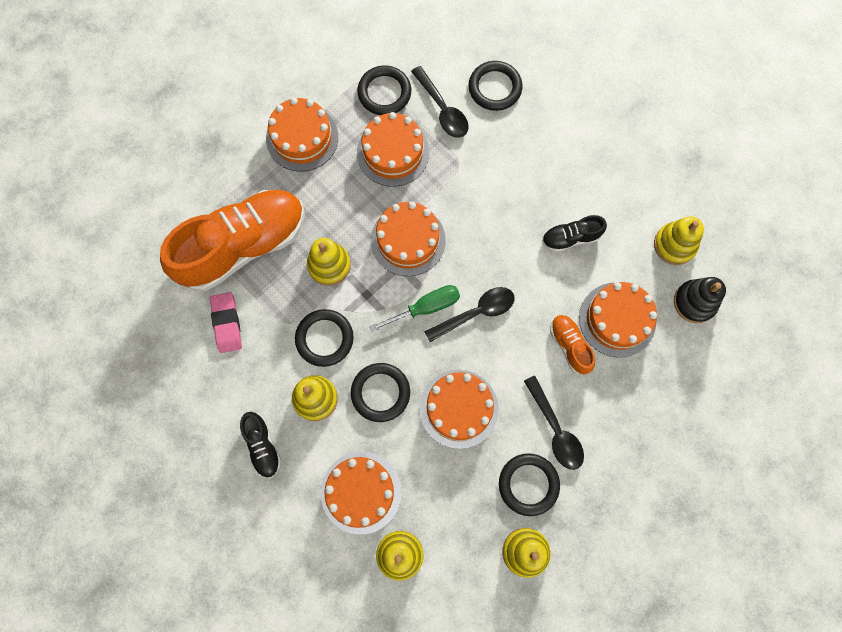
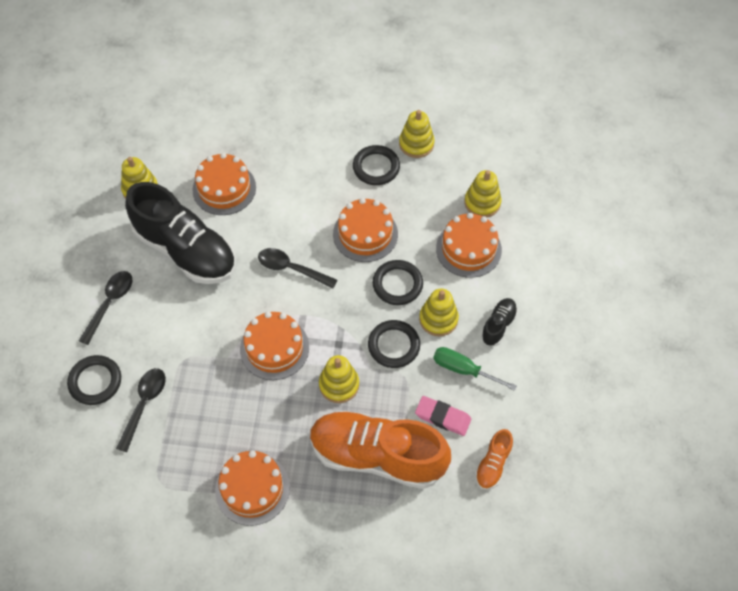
camera: 130 degrees left, 15 degrees down
(227, 323) = (443, 417): pink eraser -> pink eraser turned 75 degrees clockwise
(384, 92) = (161, 458): black ring -> none
(393, 152) = (211, 411): orange cake -> none
(425, 308) = (315, 301): green screwdriver -> green screwdriver (464, 370)
(555, 429) = (329, 175): black spoon -> black spoon (110, 303)
(570, 238) = (186, 250): black shoe -> black shoe, size x2.30
(570, 346) = (266, 202): orange shoe -> orange shoe (493, 464)
(694, 302) = (175, 156): black stacking toy -> none

